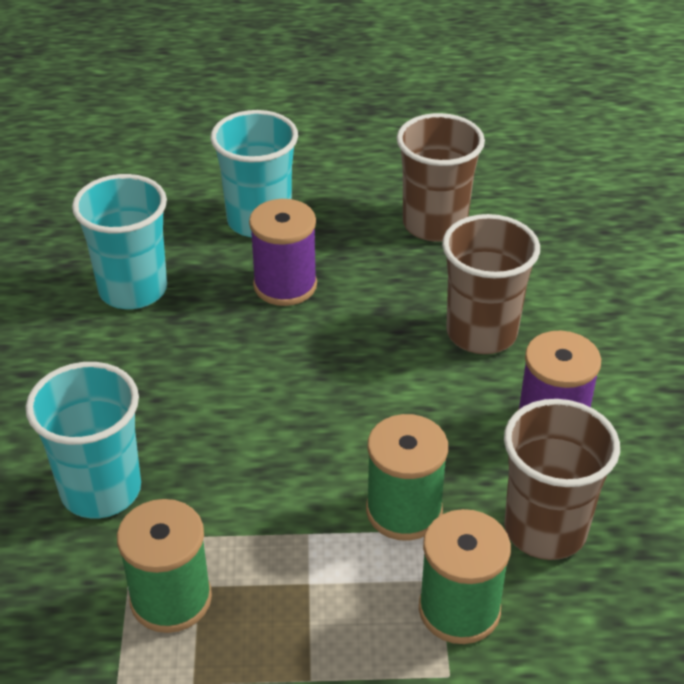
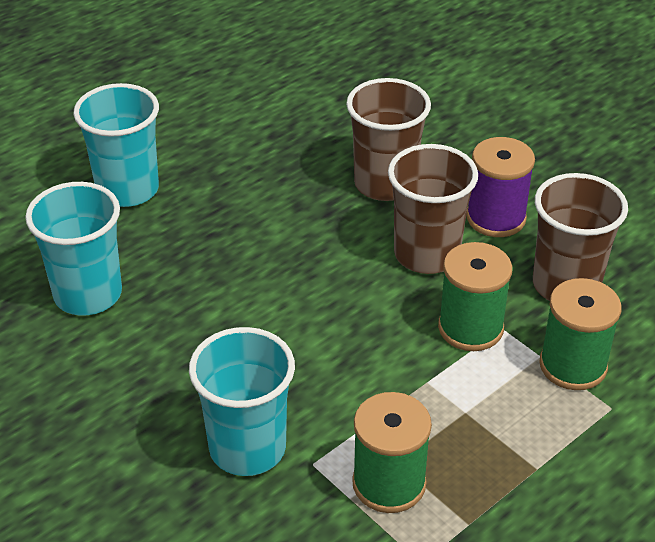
camera: 40 degrees left, 0 degrees up
(285, 285) = (207, 226): purple spool -> none
(434, 224) = (265, 126): brown cup -> brown cup (426, 254)

